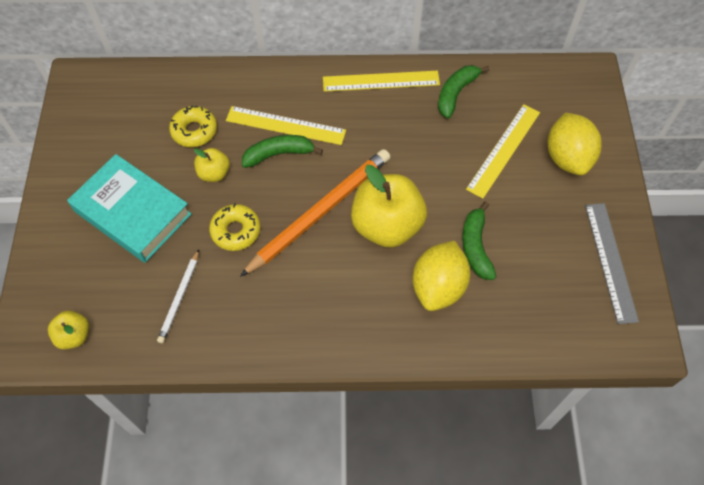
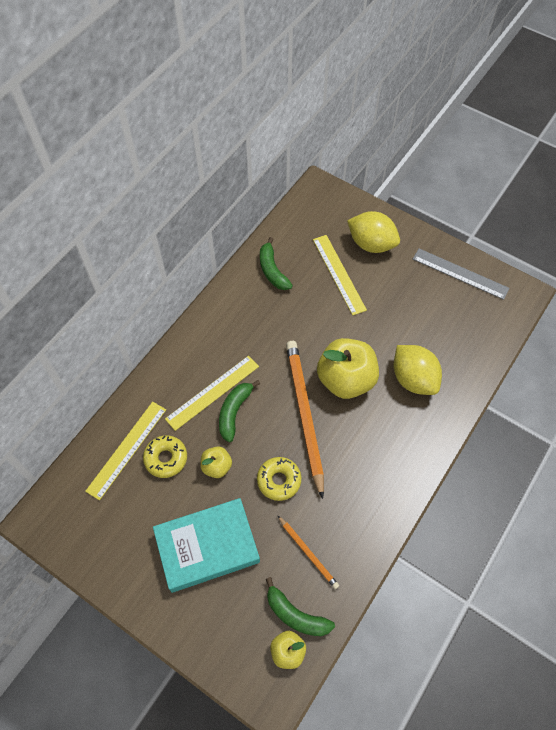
camera: 55 degrees left, 0 degrees up
(179, 298) = (308, 553): white pencil -> orange pencil
(381, 81) = (224, 308): yellow ruler -> yellow ruler (127, 449)
(475, 246) = (399, 338): green banana -> green banana (295, 615)

